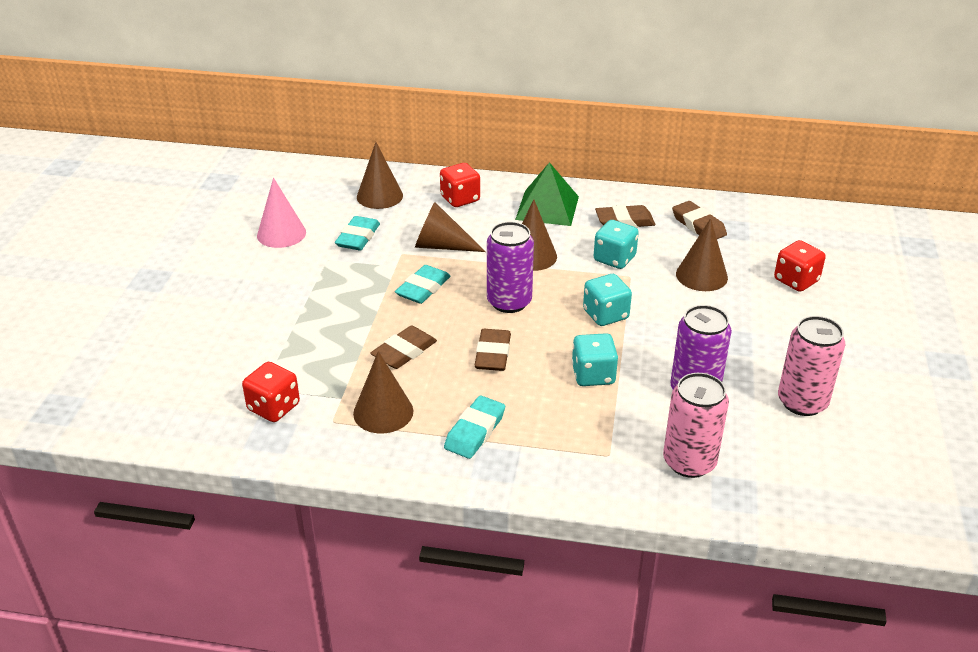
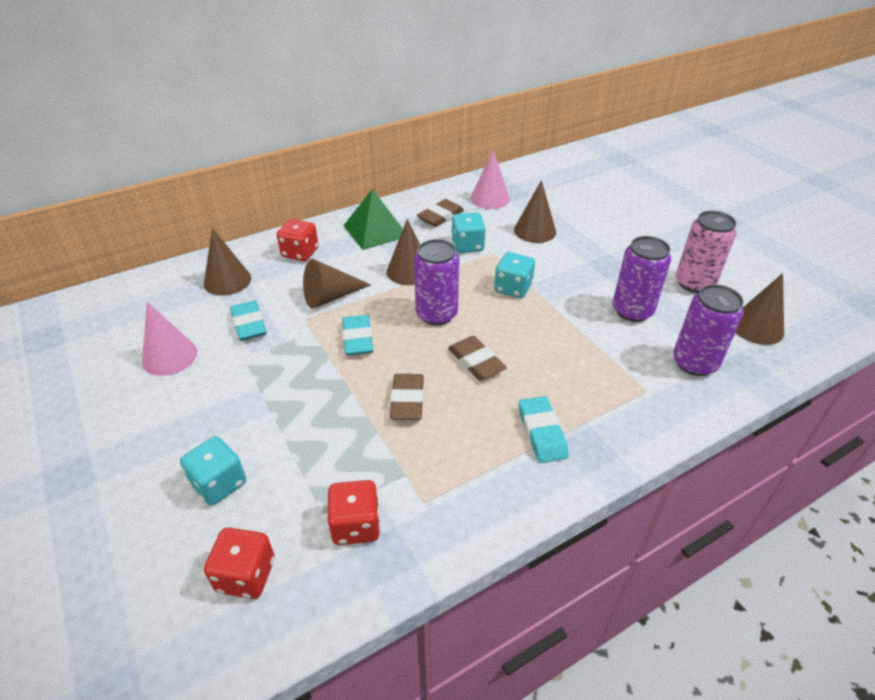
camera: 40 degrees left, 5 degrees up
(383, 412) = (455, 464): brown cone -> brown cone (757, 327)
(593, 375) = (561, 337): turquoise dice -> turquoise dice (219, 483)
(689, 462) = (694, 363): pink can -> purple can
(698, 225) = (490, 198): brown eraser -> pink cone
(796, 280) = (589, 208): red dice -> red dice (246, 575)

